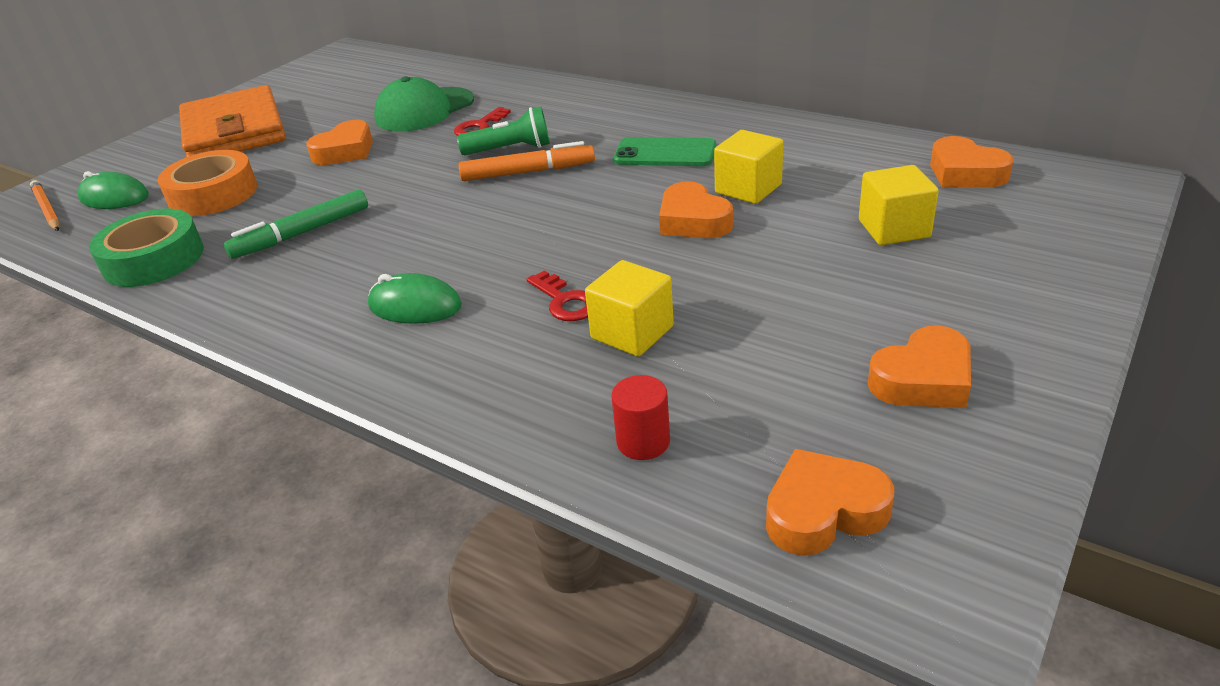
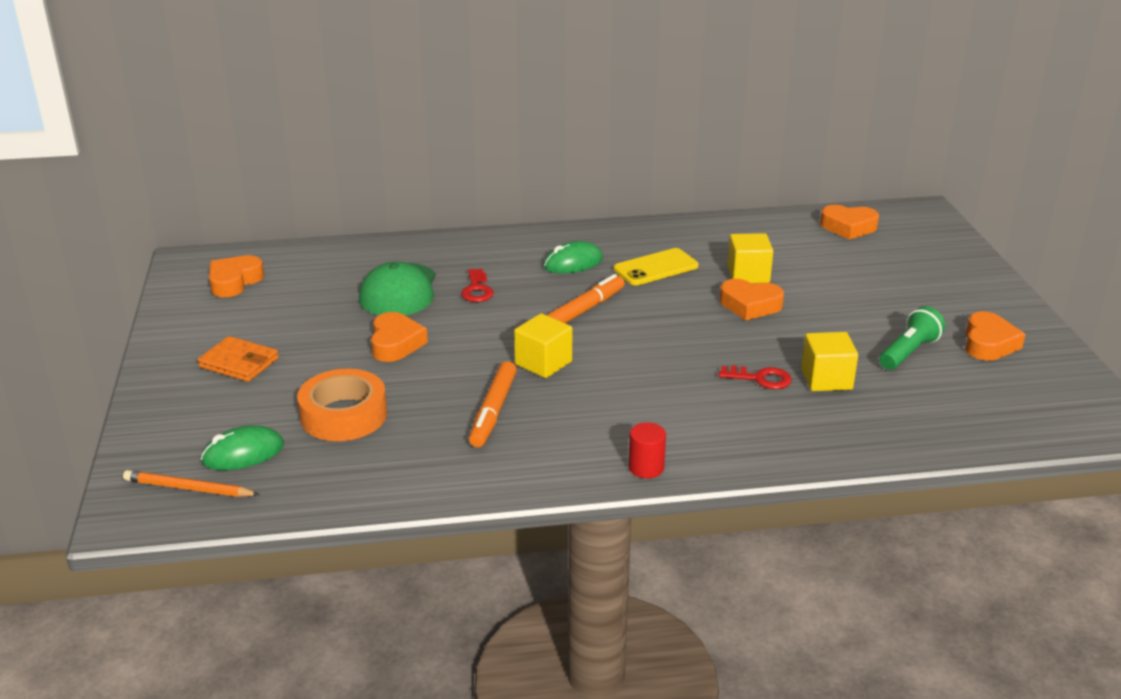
camera: 45 degrees left, 5 degrees down
(153, 259) = (404, 476): green tape -> none
(234, 131) = (239, 363): orange wallet -> orange wallet, size x0.50
(302, 233) = (493, 411): green marker -> orange marker
(415, 306) = (675, 419): green mouse -> green mouse (573, 263)
(510, 149) = (538, 299): green flashlight -> green flashlight (909, 352)
(643, 441) = (922, 426): red cylinder -> red cylinder (646, 467)
(665, 153) = (656, 268): green phone -> yellow phone
(823, 511) = (1036, 416): orange heart -> orange heart (234, 282)
(894, 229) = (863, 272): yellow cube -> yellow cube (543, 363)

